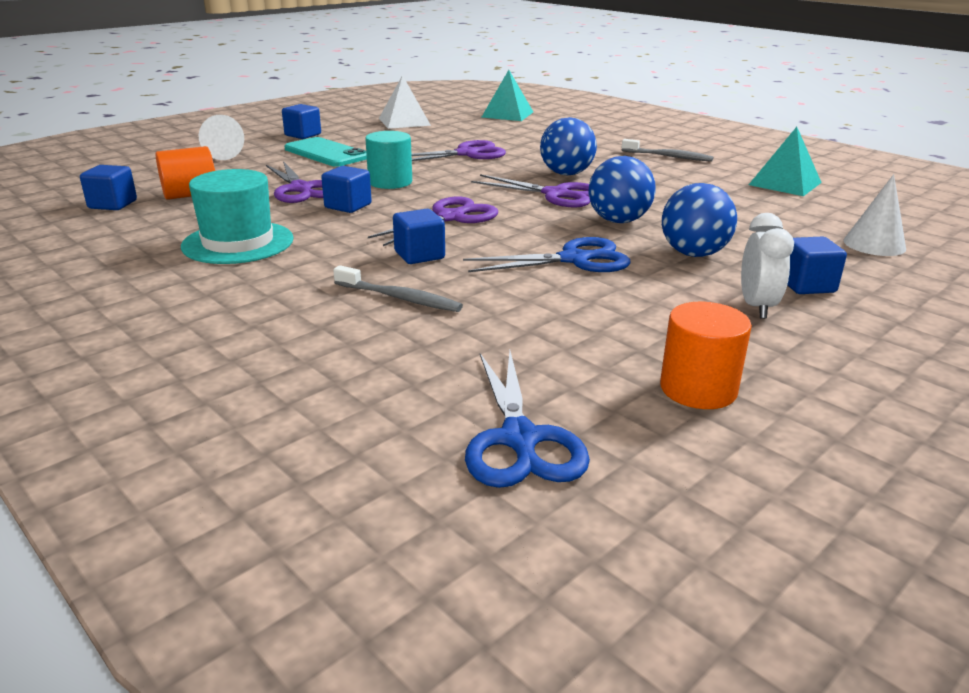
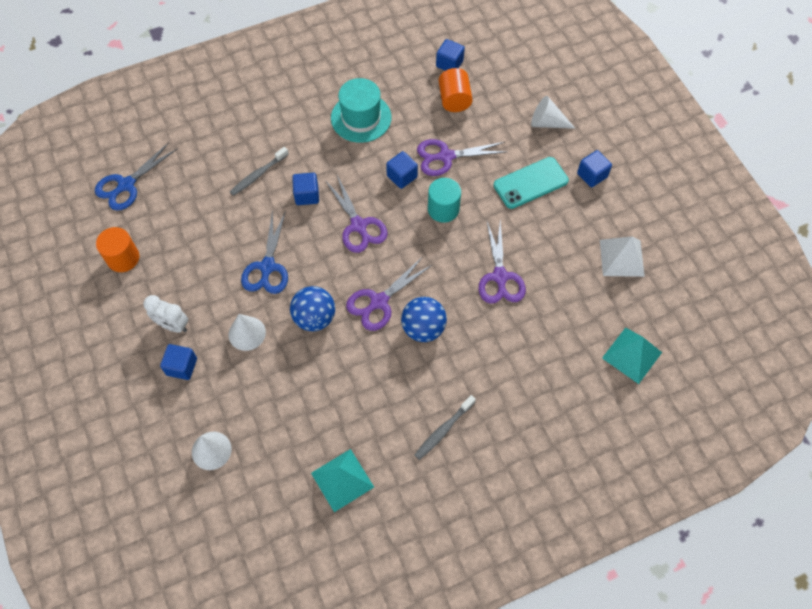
camera: 110 degrees right, 35 degrees up
(520, 440) = (126, 185): blue scissors -> blue scissors turned 60 degrees counterclockwise
(693, 254) = (247, 333): blue ball -> white cone

